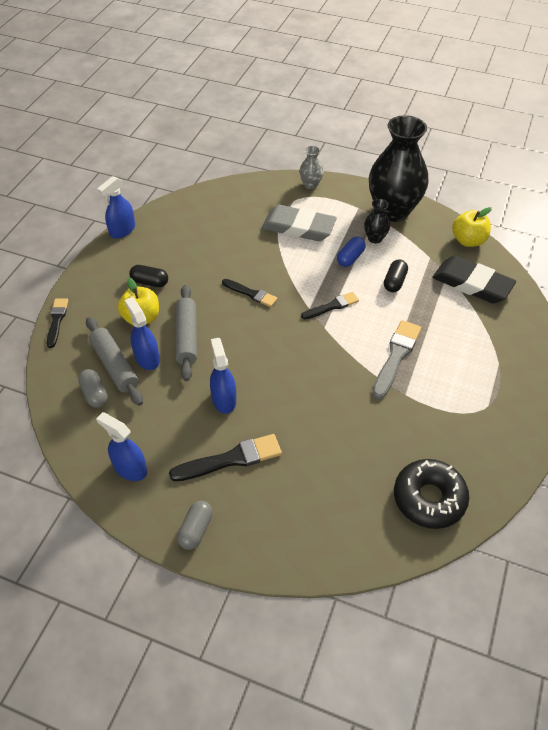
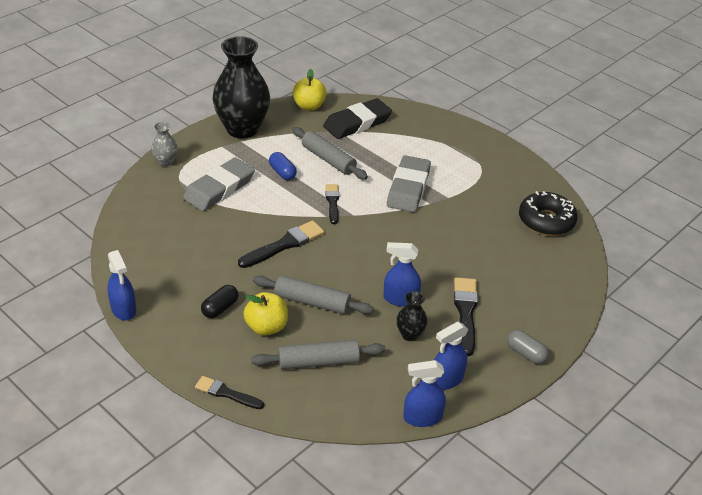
camera: 70 degrees left, 10 degrees down
(94, 394) = (346, 385): grey capsule -> none
(147, 358) = (322, 336): blue spray bottle -> blue spray bottle (422, 417)
(251, 294) = (284, 244): black brush -> black brush, size x1.55
(375, 238) = (268, 151): black vase -> black vase (410, 334)
(394, 282) = (328, 159): black capsule -> grey rolling pin
(396, 356) = (408, 188): grey brush -> grey eraser

